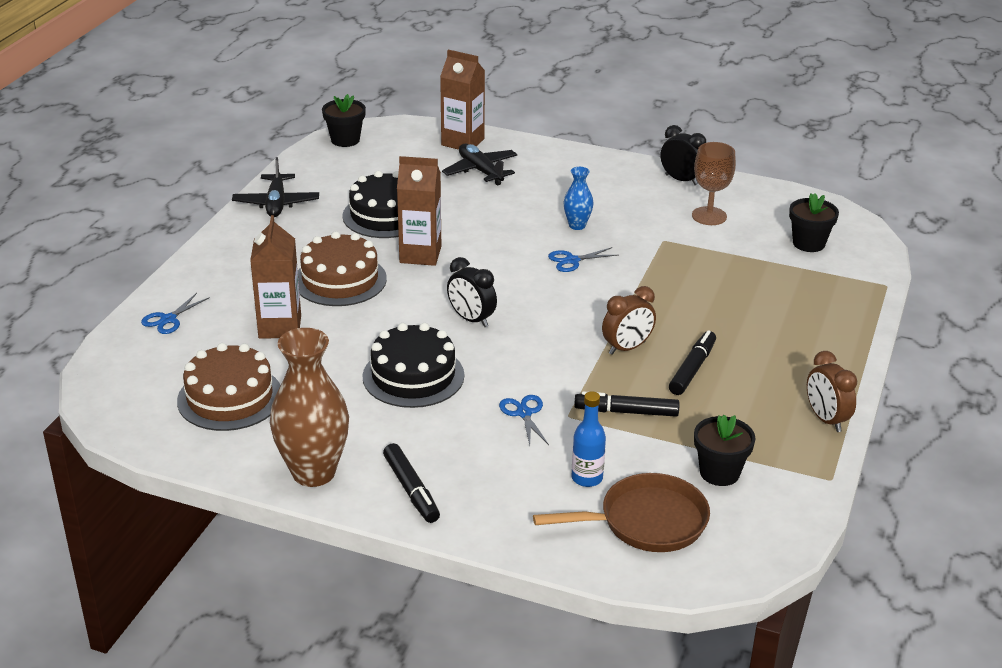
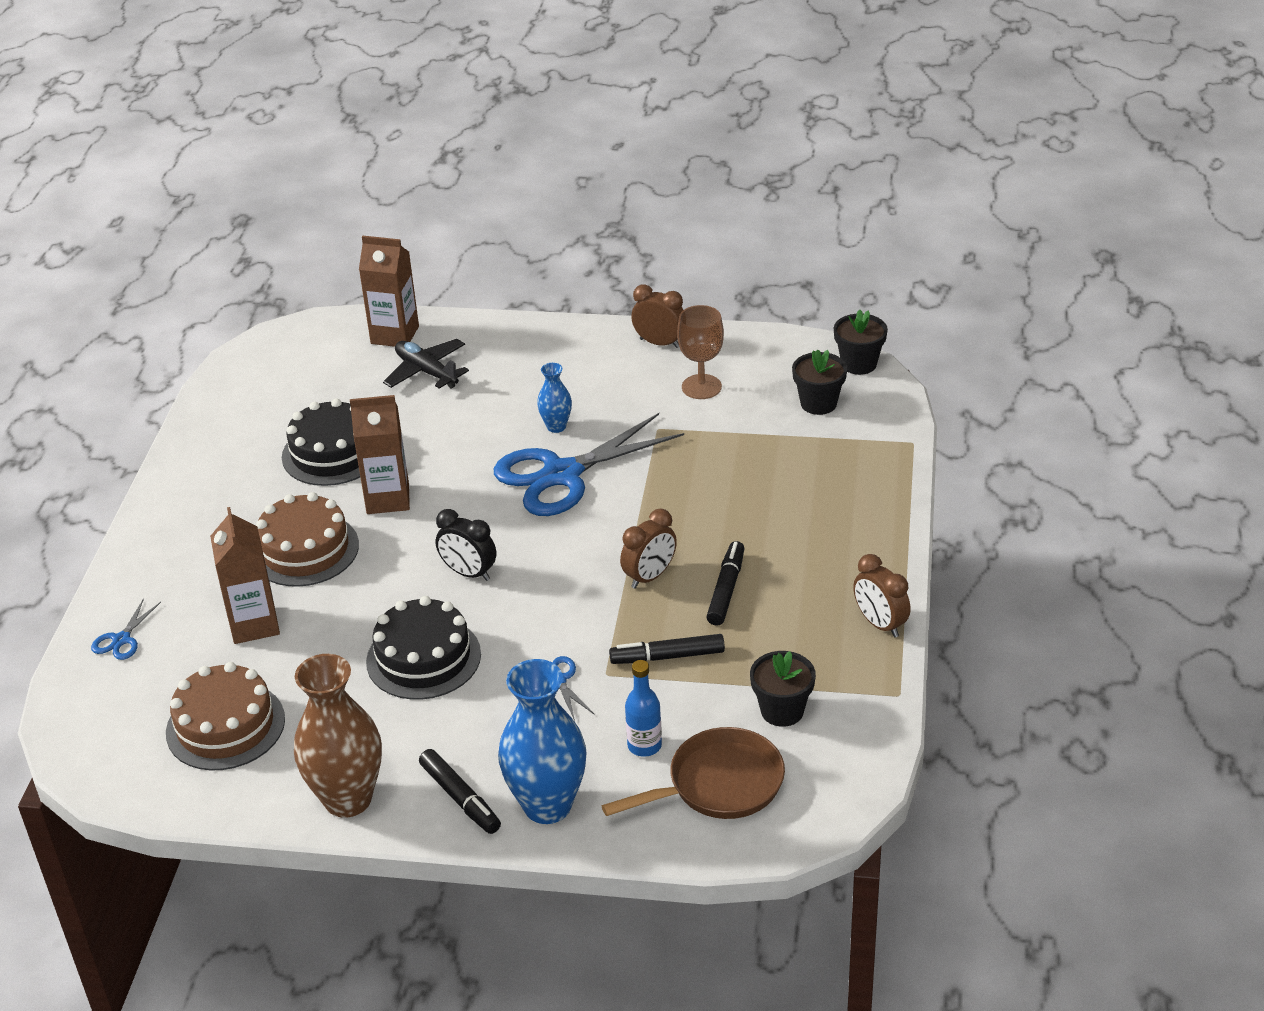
camera: 10 degrees left, 5 degrees up
(276, 203) = (199, 460): black plane -> none
(345, 140) = (254, 356): black flower pot -> black flower pot (859, 364)
(486, 510) = (547, 805): none -> blue vase
(572, 260) = (562, 474): blue scissors -> blue scissors, size x2.43
(681, 180) = (659, 343): black clock -> brown clock

